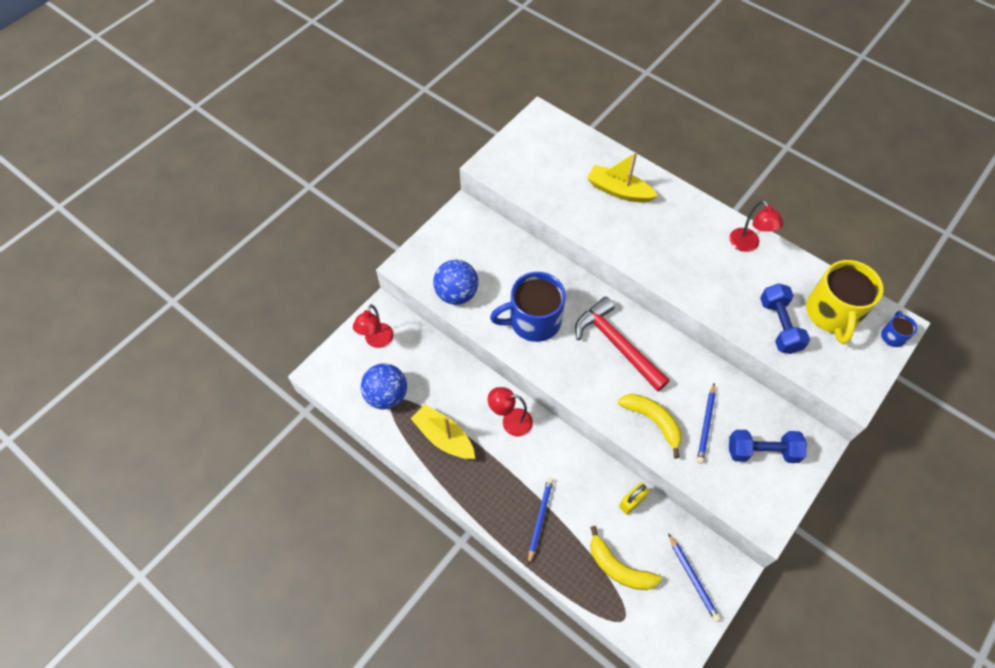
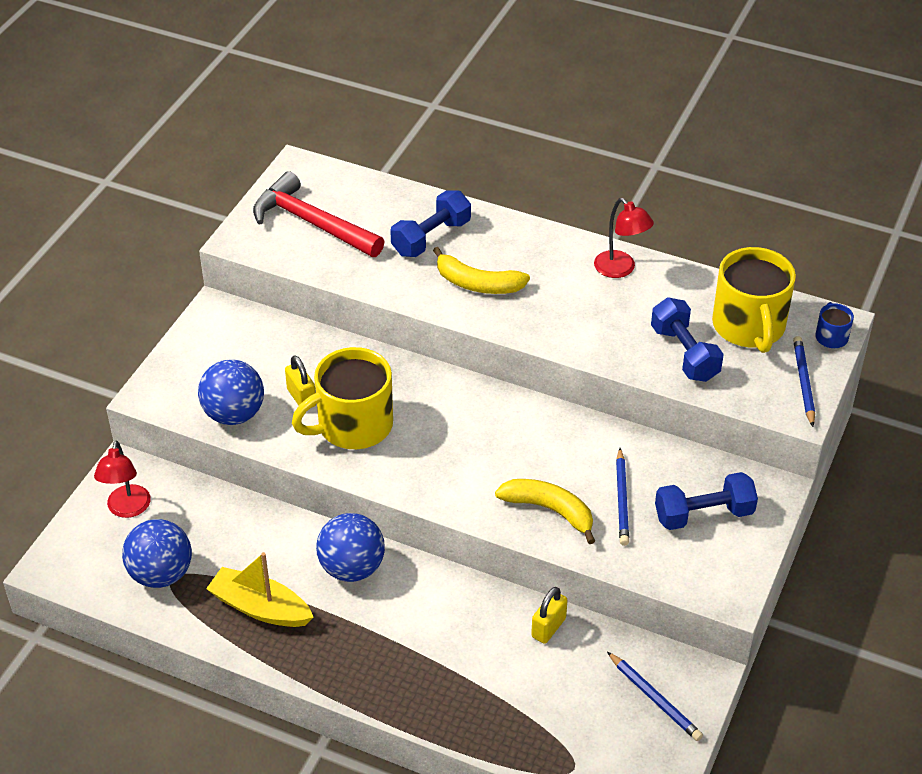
camera: 15 degrees left, 15 degrees down
(504, 291) = (301, 397): none -> yellow padlock
(510, 421) = (352, 568): red lamp -> blue ball
(533, 321) = (353, 425): blue mug -> yellow mug
(540, 519) = (425, 676): blue pencil -> blue pencil (803, 382)
(617, 344) = (477, 430): red hammer -> red hammer (312, 223)
(618, 191) = (431, 238): yellow boat -> blue dumbbell
(619, 568) = (551, 709): yellow banana -> yellow banana (477, 284)

